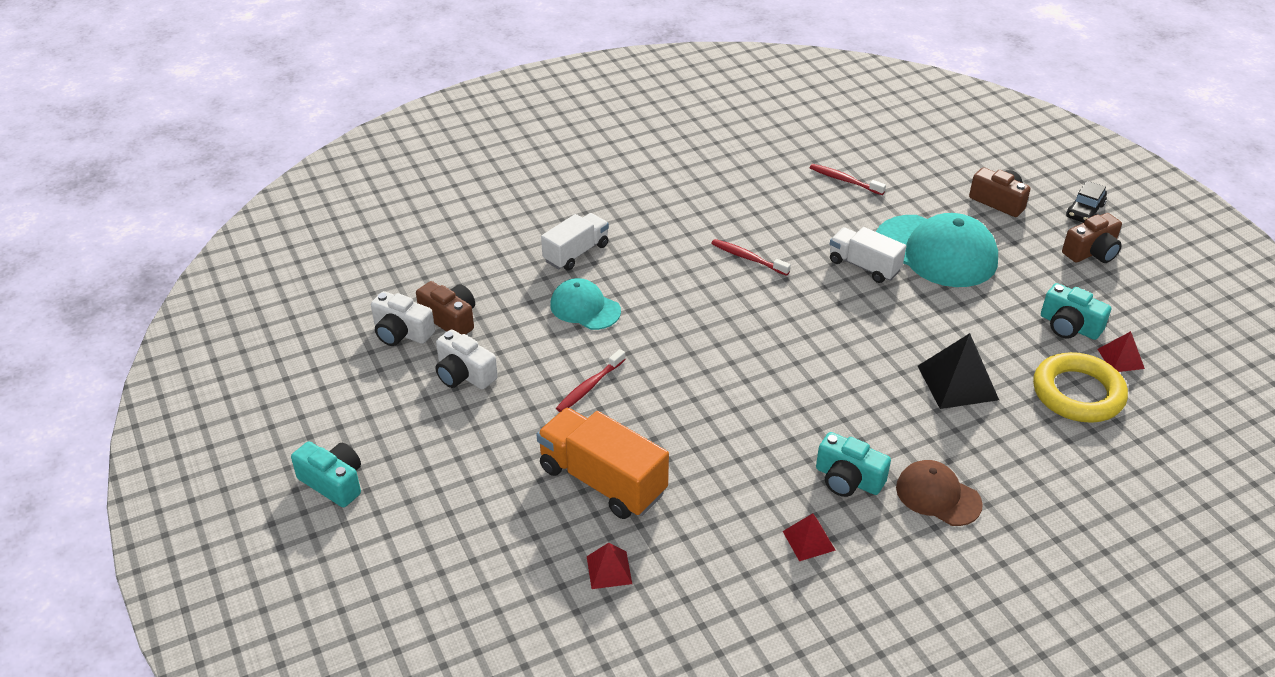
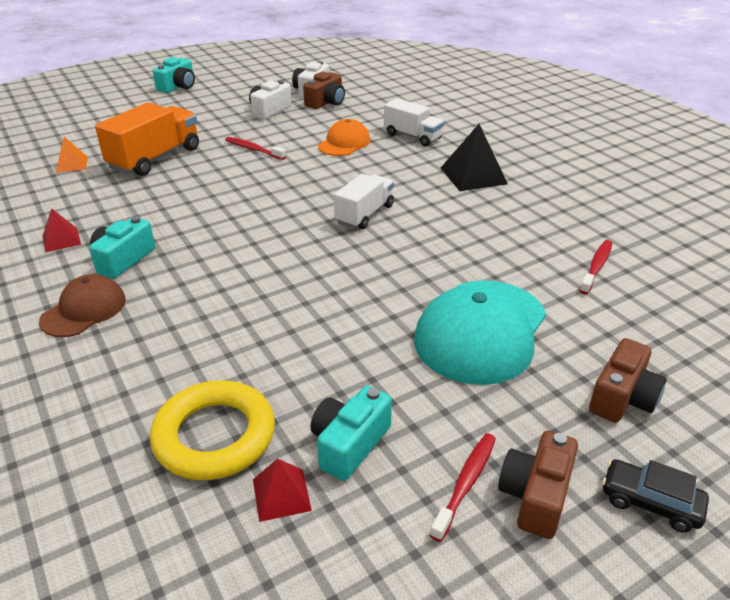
camera: 85 degrees right, 5 degrees down
(585, 308) = (344, 143): turquoise cap -> orange cap
(609, 570) = (72, 164): red pyramid -> orange pyramid
(748, 258) = (429, 209): red toothbrush -> red toothbrush (465, 484)
(864, 266) = (436, 276): white truck -> white truck (365, 214)
(957, 382) = (243, 333): black pyramid -> black pyramid (473, 175)
(1091, 252) = (535, 496): brown camera -> brown camera turned 60 degrees clockwise

